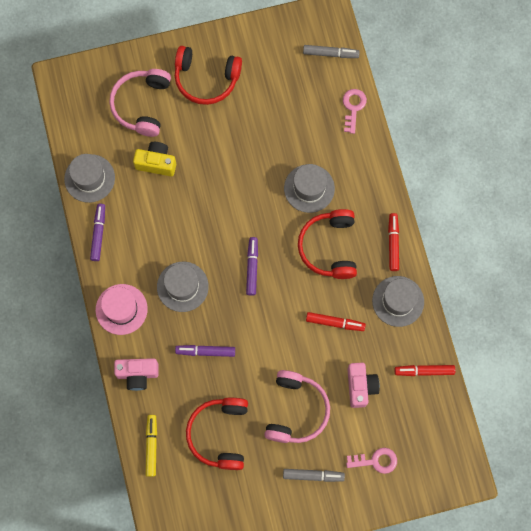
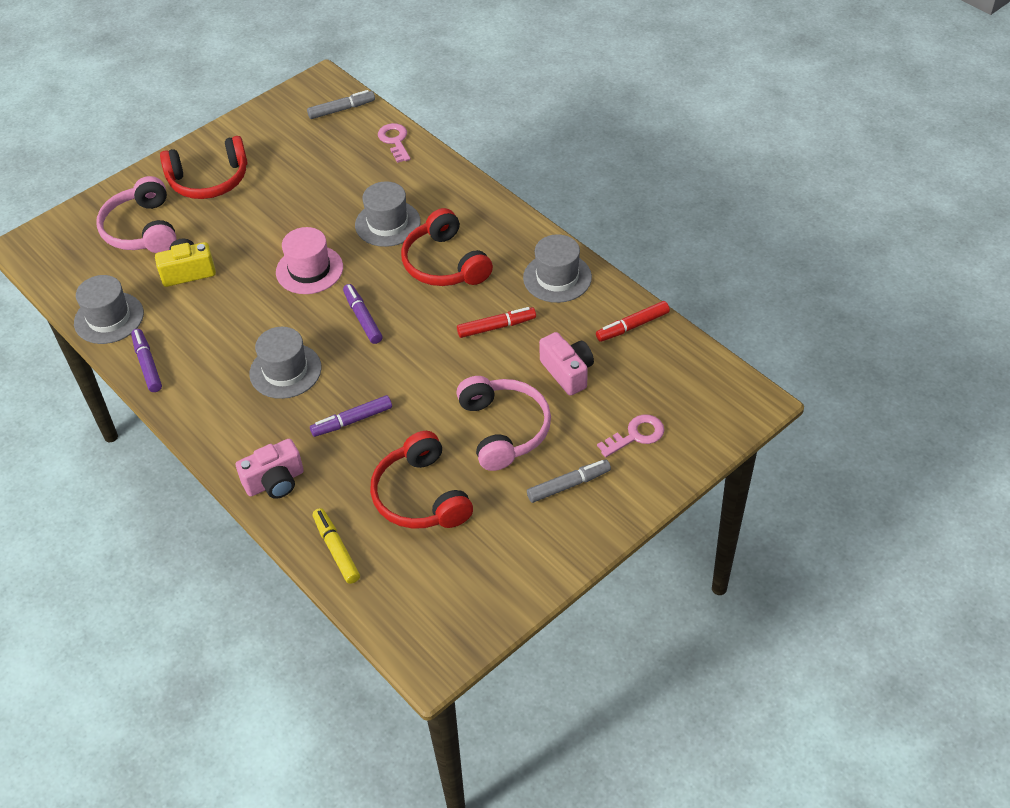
camera: 25 degrees left, 25 degrees down
(121, 309) = (217, 425): pink hat -> pink hat (309, 270)
(393, 243) = (516, 231): red marker -> none

